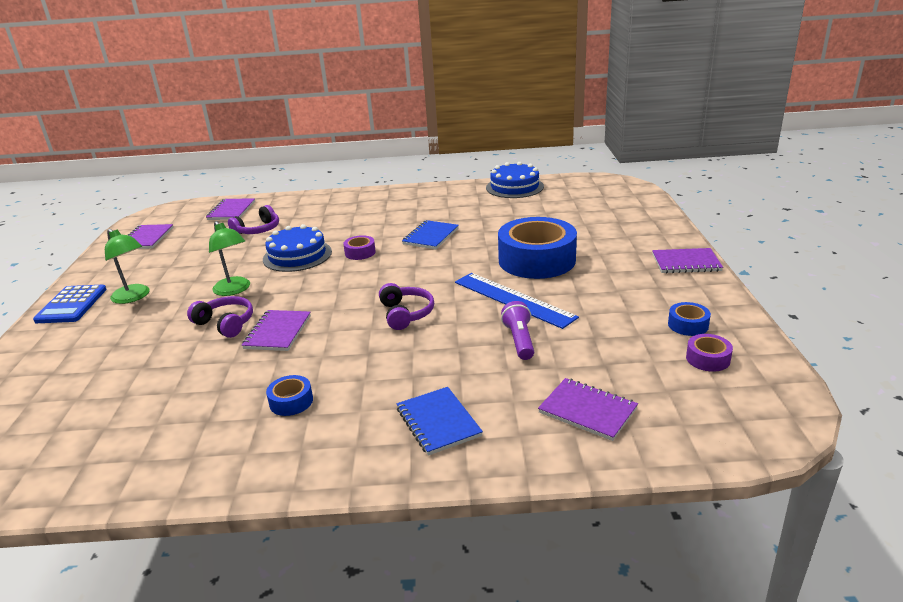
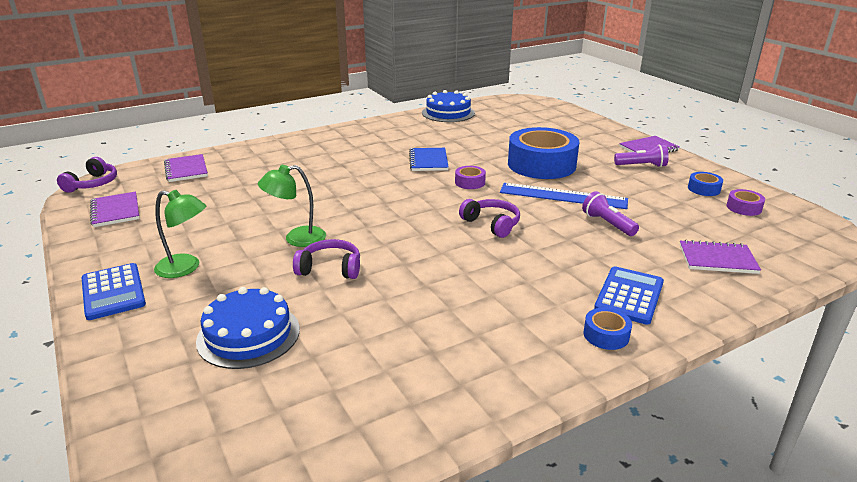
camera: 30 degrees left, 0 degrees up
(234, 290) = (296, 238): green lamp -> green lamp turned 135 degrees clockwise
(258, 230) = (244, 182): purple headphones -> purple headphones (92, 184)
(277, 332) = (395, 264): purple notebook -> none
(291, 401) = (489, 314): blue tape -> blue tape (606, 335)
(297, 255) = (320, 197): blue cake -> blue cake (248, 335)
(360, 252) = (381, 184): purple tape -> purple tape (470, 182)
(438, 422) = (629, 296): blue notebook -> blue calculator
(649, 282) = (641, 166): none -> purple flashlight

